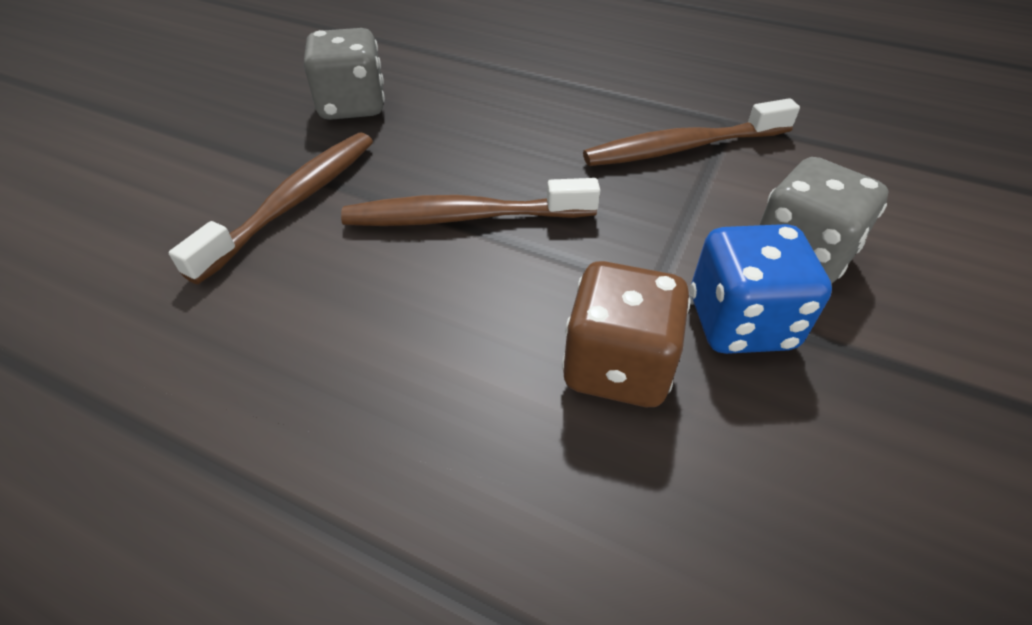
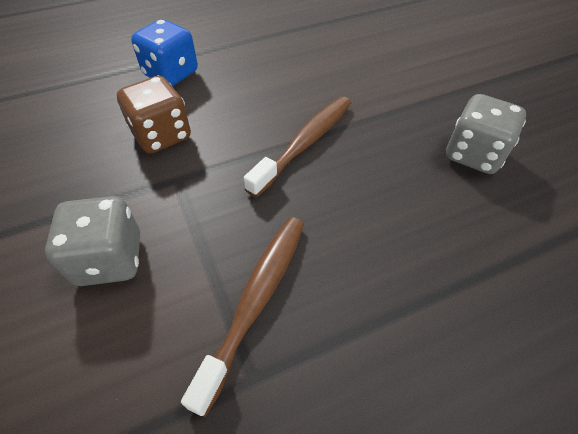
camera: 130 degrees right, 5 degrees up
(295, 202) = (379, 96): brown toothbrush -> none
(740, 323) = (121, 190): blue dice -> blue dice (171, 74)

